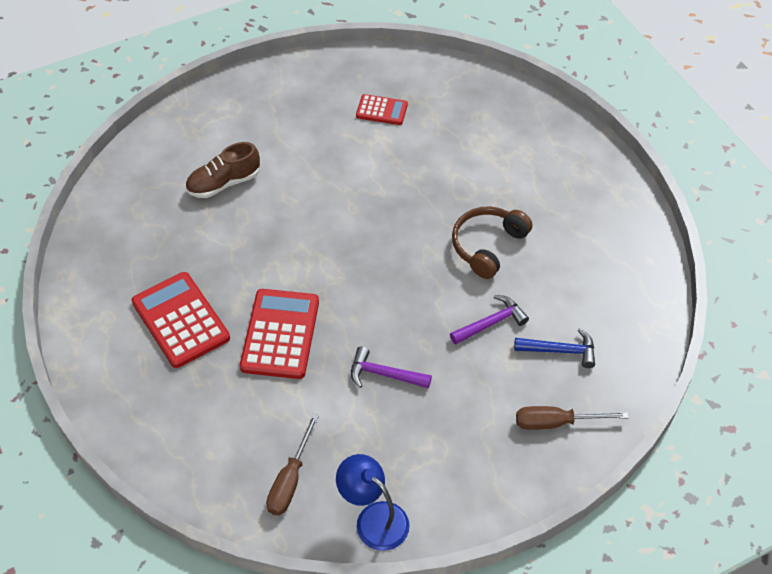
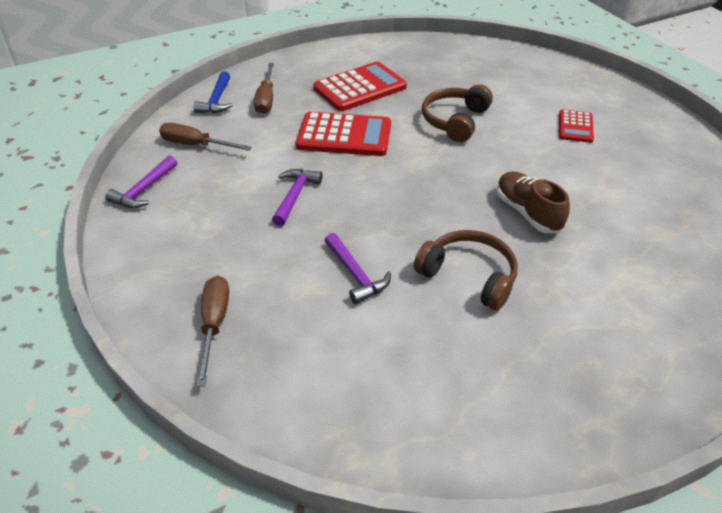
camera: 90 degrees right, 10 degrees down
(195, 416) = (266, 99): none -> brown screwdriver
(224, 183) = (514, 100): brown shoe -> brown shoe (527, 213)
(258, 236) = (455, 121): none -> brown headphones
(374, 518) = (144, 190): blue lamp -> purple hammer
(381, 110) = (655, 194): red calculator -> red calculator (575, 127)
(560, 351) = (313, 335): blue hammer -> blue hammer (217, 100)

